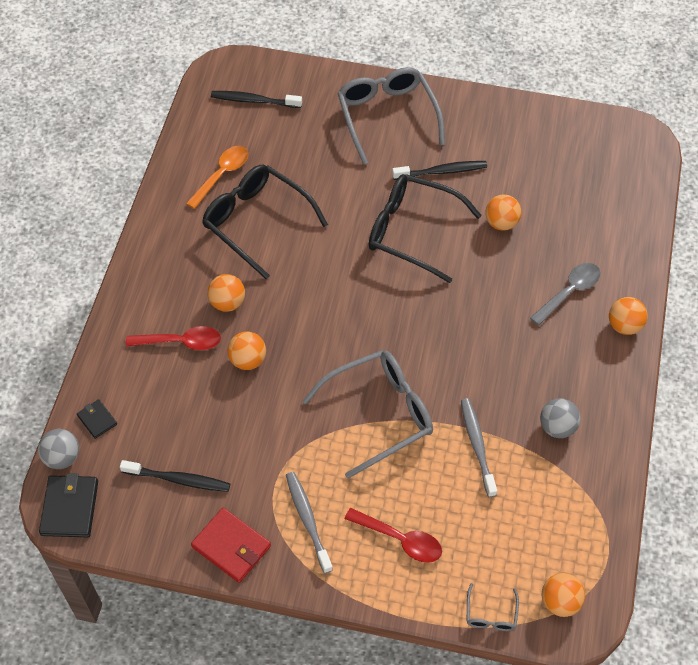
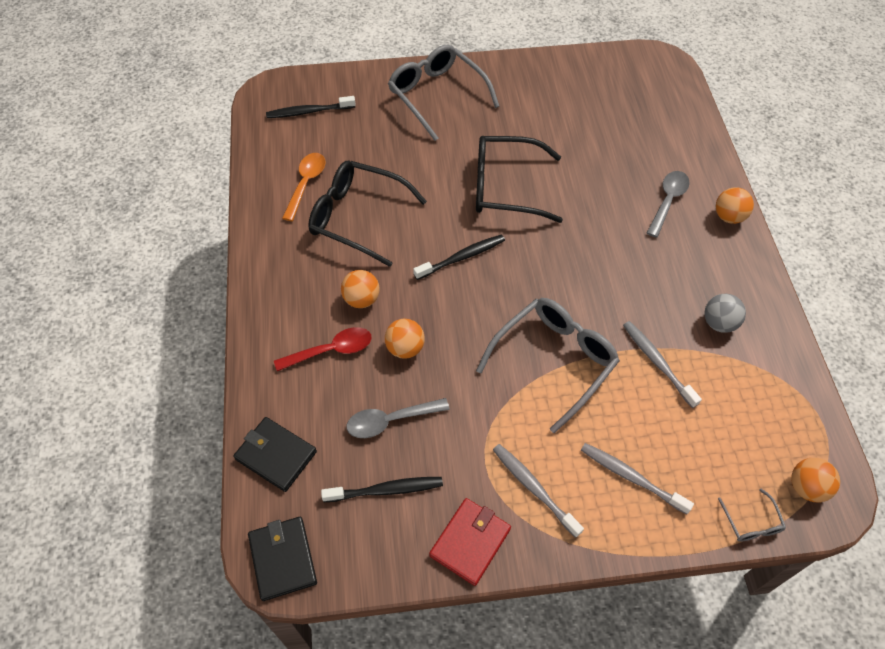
camera: 20 degrees left, 0 degrees up
(62, 457) = (254, 507): grey ball -> none
(97, 420) = (275, 455): black wallet -> black wallet, size x1.78
(207, 421) = (390, 420): none -> grey spoon
(231, 546) = (470, 542): red wallet -> red wallet turned 75 degrees counterclockwise
(400, 540) = (631, 477): red spoon -> grey toothbrush
(441, 171) = (507, 129): black toothbrush -> black toothbrush (462, 257)
(501, 223) = (580, 159): orange ball -> none

